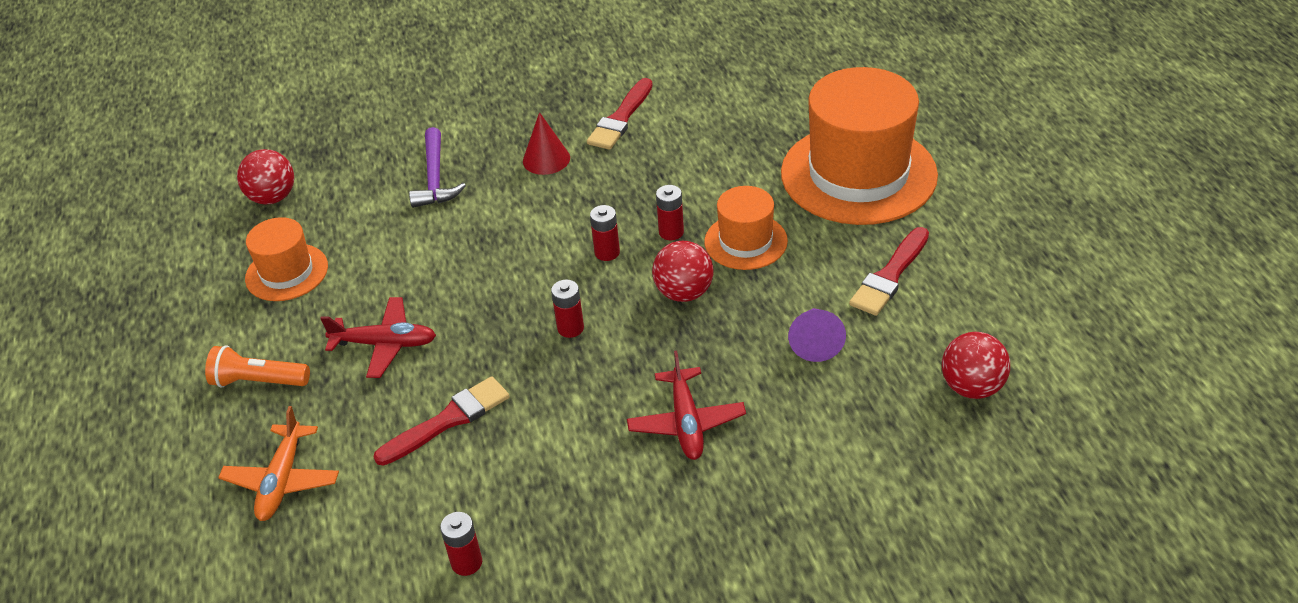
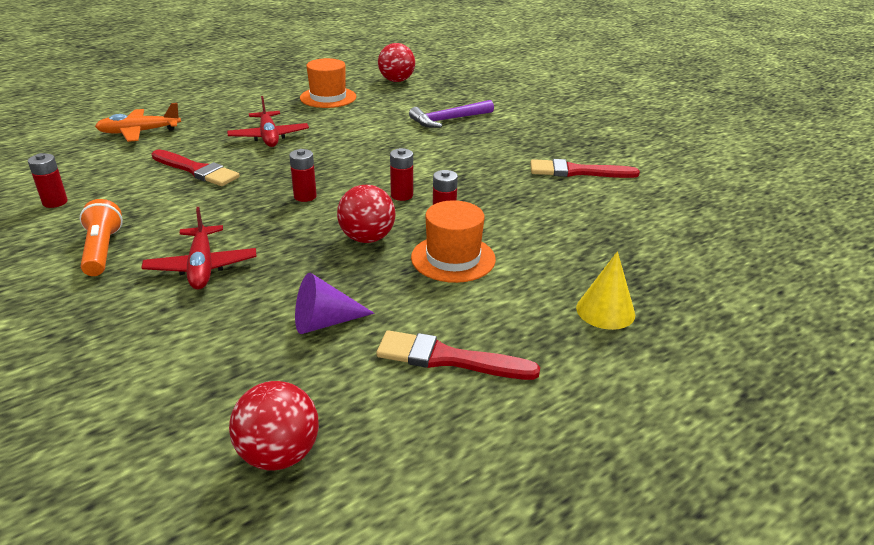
camera: 65 degrees right, 10 degrees down
(258, 381) = (226, 109): orange flashlight -> orange flashlight (102, 250)
(546, 159) = (500, 152): red cone -> none
(686, 422) = (202, 267): red plane -> red plane turned 75 degrees counterclockwise
(858, 174) = (605, 311): orange hat -> yellow cone

